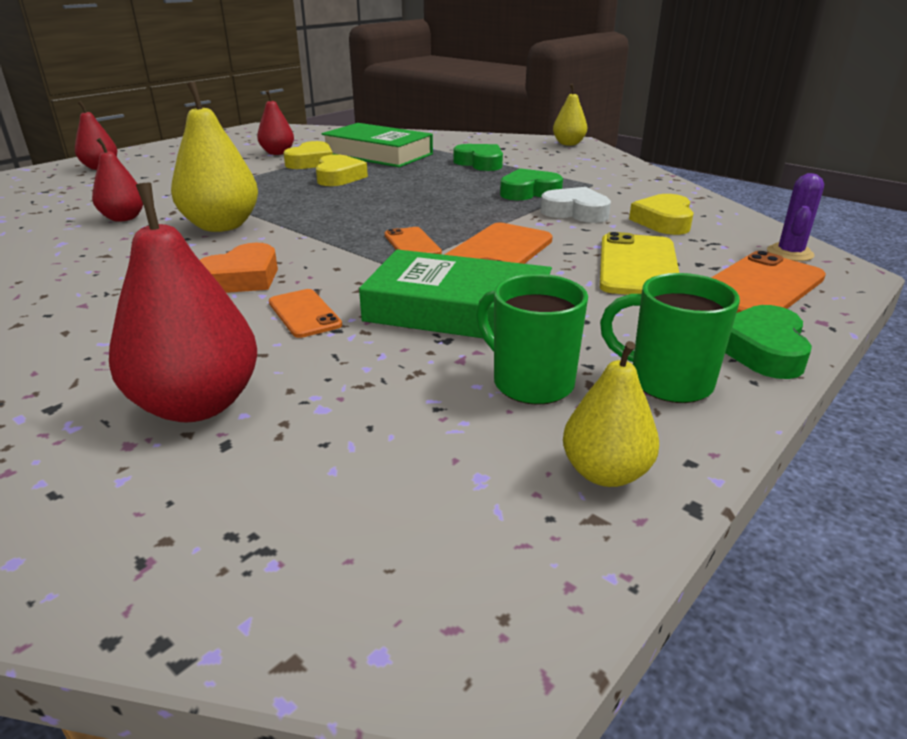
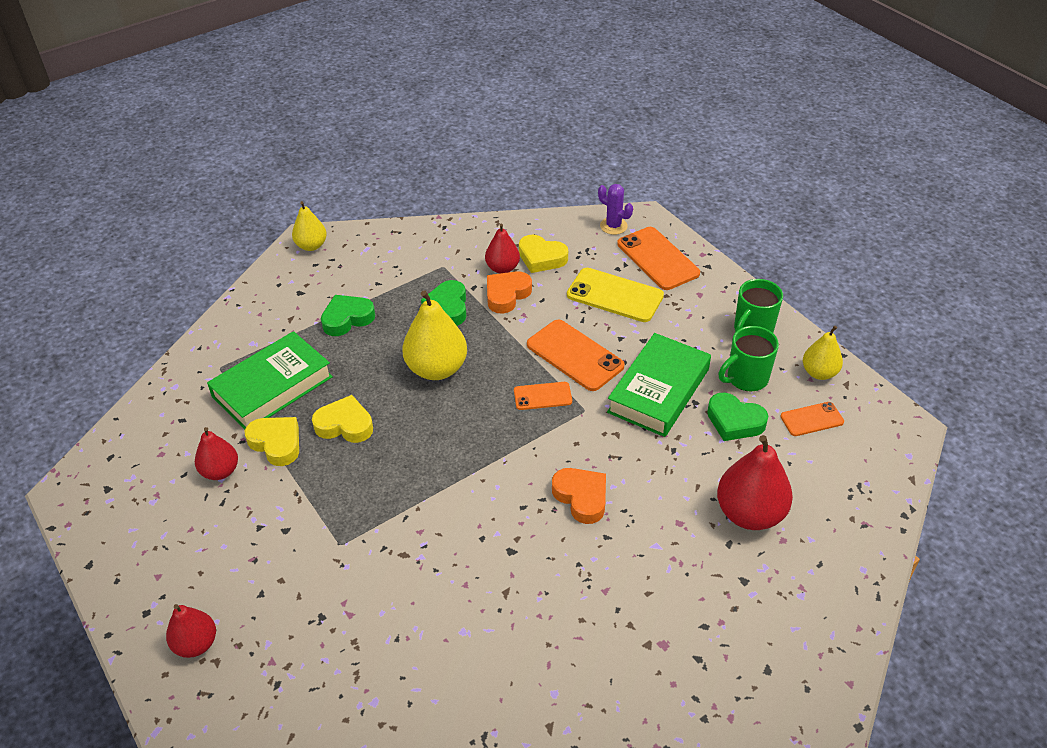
camera: 75 degrees left, 15 degrees up
(124, 218) = (409, 592): red pear -> red pear (502, 268)
(222, 226) = (459, 514): yellow pear -> yellow pear (436, 369)
(304, 314) = (648, 464): orange phone -> orange phone (812, 419)
(575, 212) = (506, 295): white heart -> orange heart
(762, 350) = (727, 287): green heart -> green heart (734, 421)

